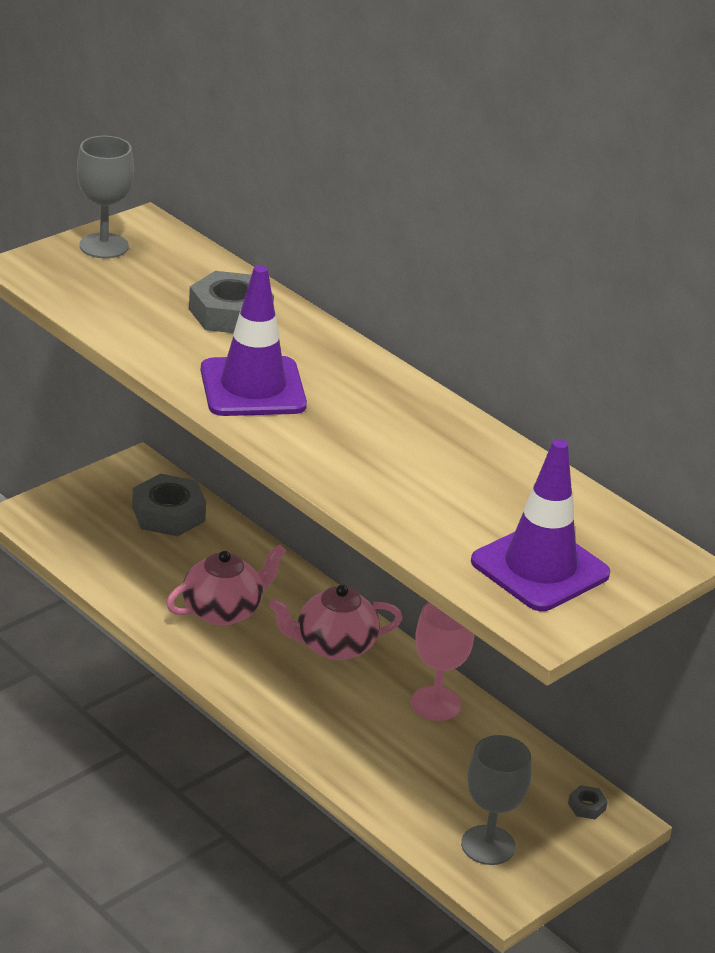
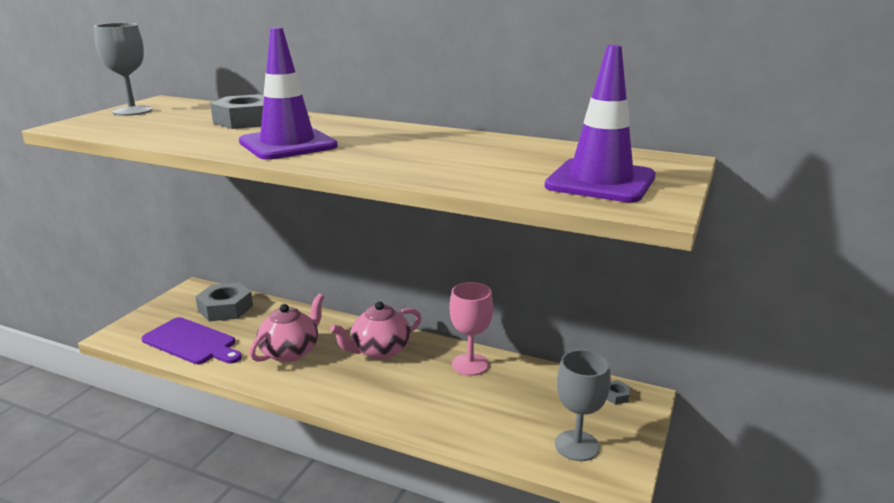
camera: 20 degrees left, 10 degrees down
(110, 556) = (192, 342): none -> purple cutting board

